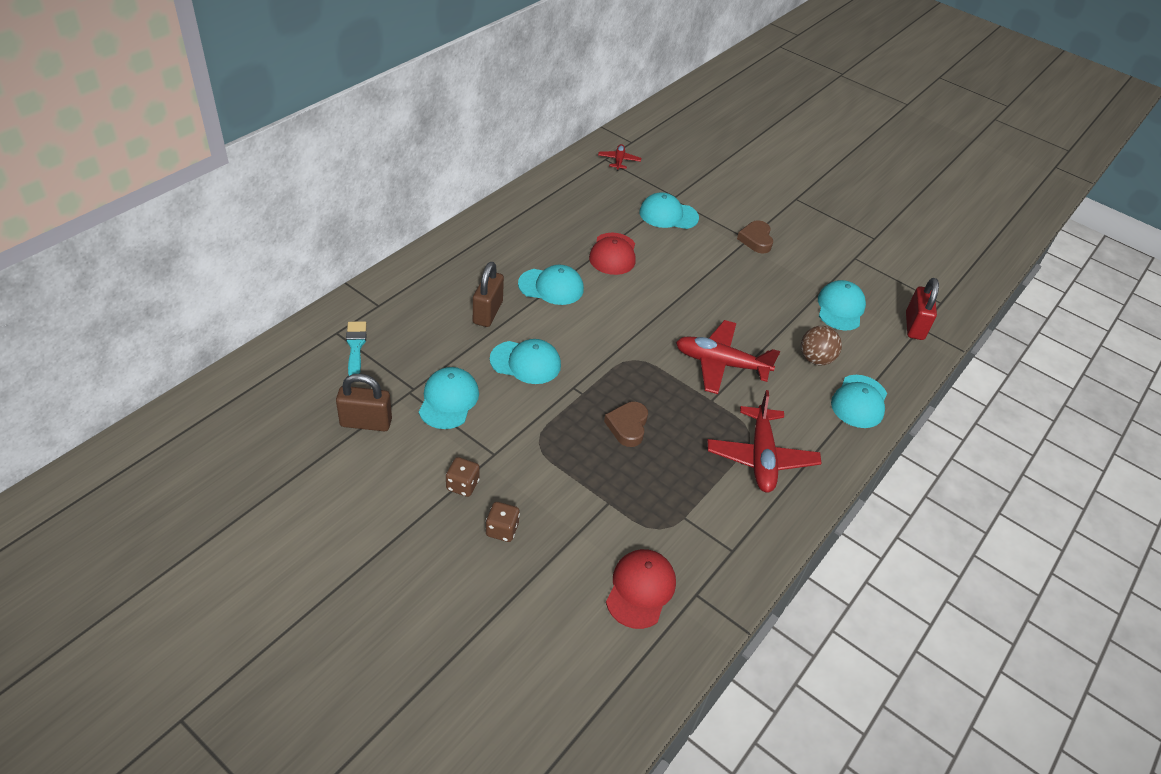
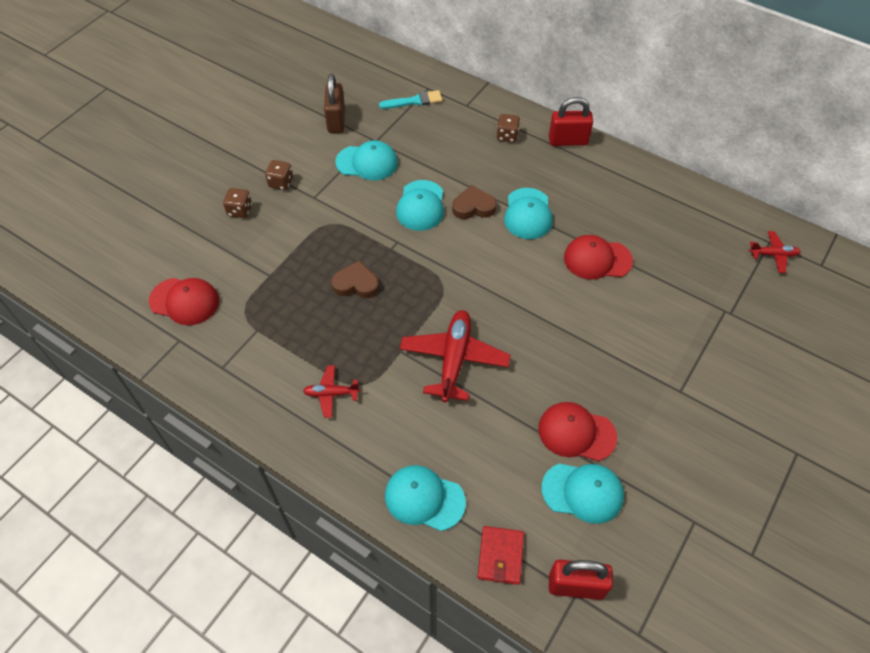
camera: 90 degrees right, 10 degrees up
(438, 282) = (507, 136): none -> brown dice
(458, 242) = (568, 141): none -> red padlock
(488, 313) = (477, 173): brown padlock -> none
(668, 215) = (690, 307): turquoise cap -> none
(756, 240) = (682, 400): brown heart -> brown heart (473, 207)
(761, 457) = (331, 394): red plane -> red plane, size x0.52
(789, 301) = (576, 432): none -> red cap
(815, 359) = (483, 455): brown ball -> none
(900, 363) = (500, 556): none -> red wallet

